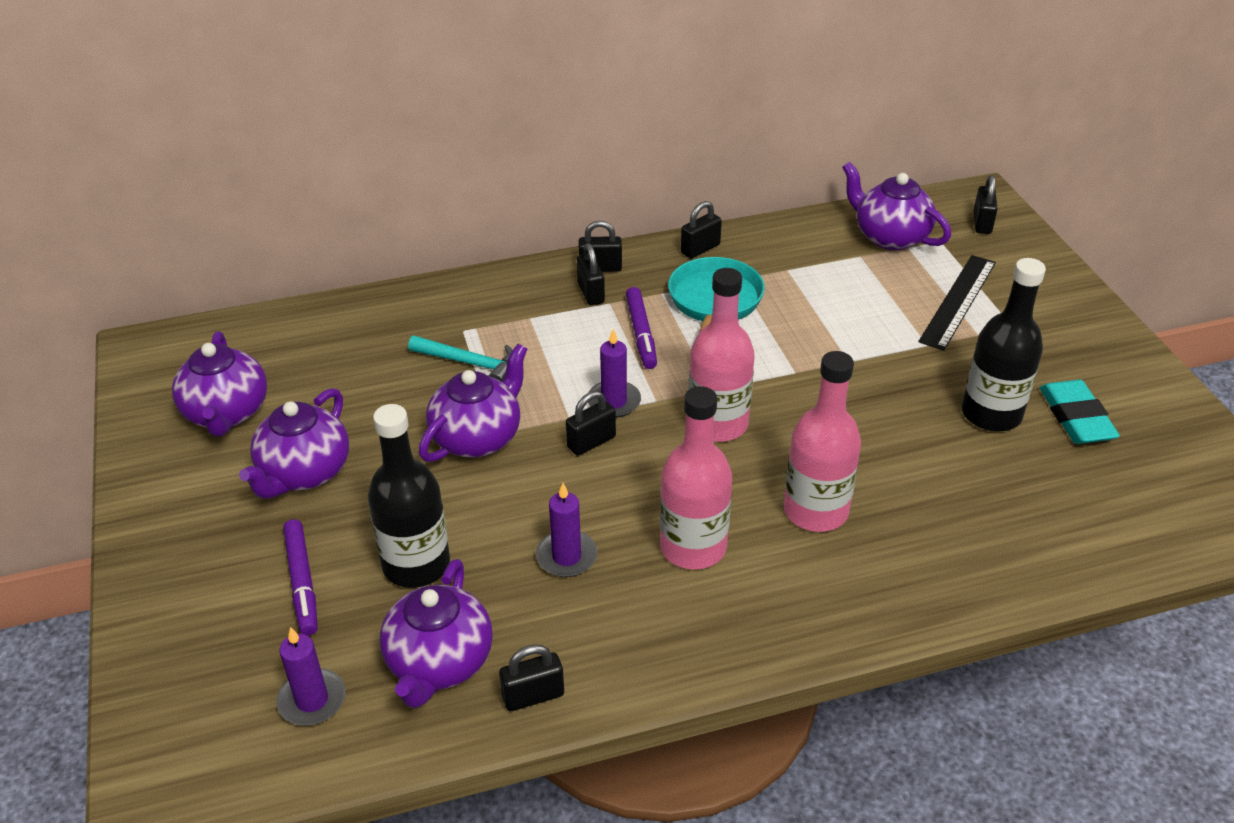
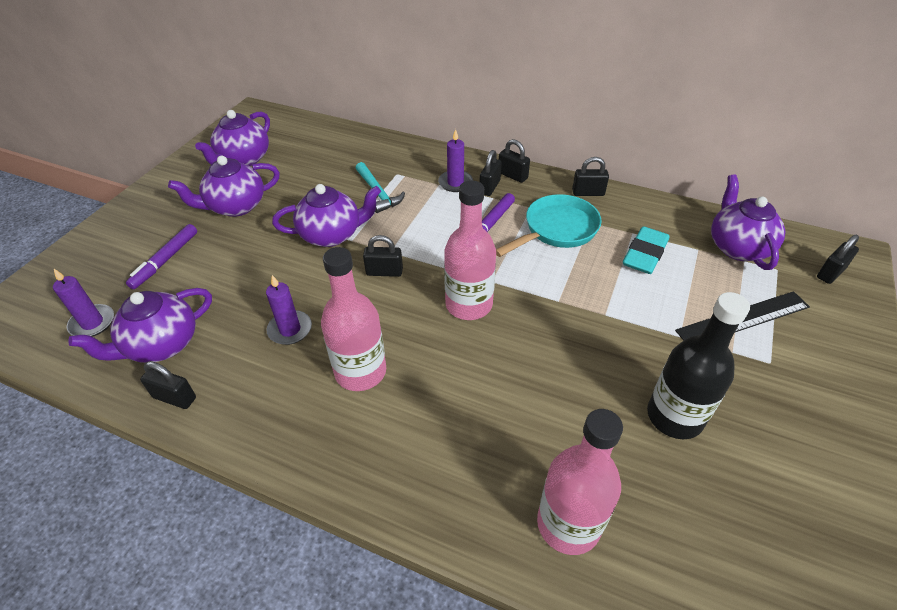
camera: 40 degrees right, 5 degrees up
(416, 565) = (219, 284): black bottle -> none
(614, 402) = (425, 256): purple candle -> purple candle (455, 183)
(815, 511) = (461, 400): pink bottle -> pink bottle (568, 524)
(1076, 417) = (749, 465): turquoise eraser -> turquoise eraser (645, 254)

